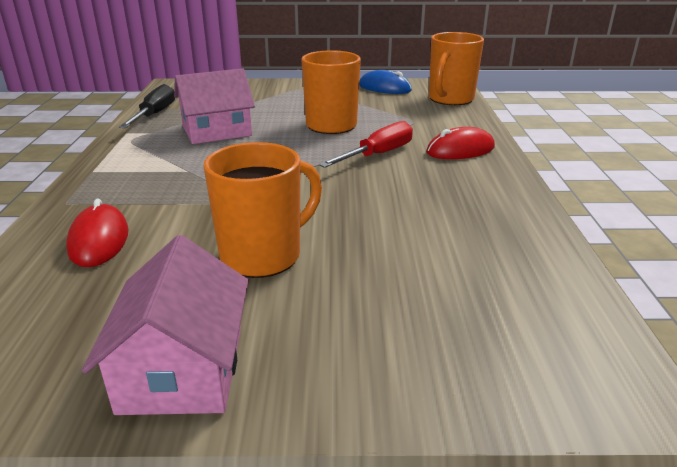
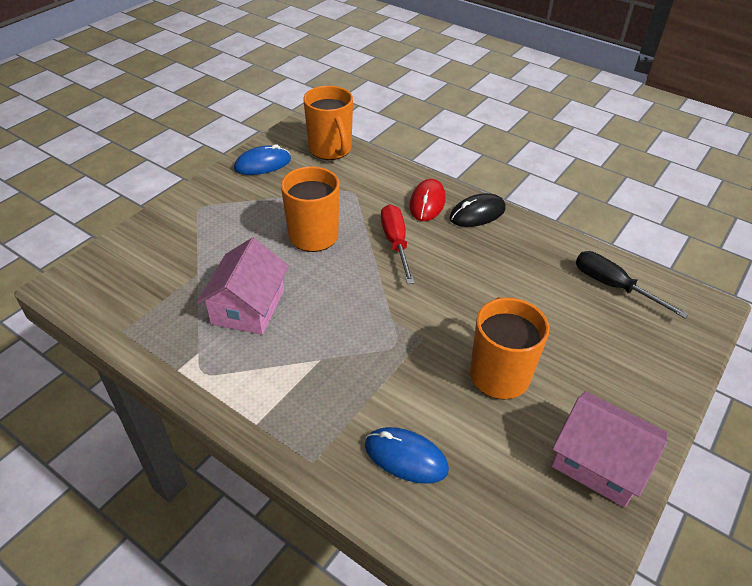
camera: 55 degrees left, 15 degrees up
(99, 240) = (406, 457): red mouse -> blue mouse
(154, 114) = (149, 332): black screwdriver -> black screwdriver (613, 286)
(492, 175) = (477, 214): none -> black mouse

